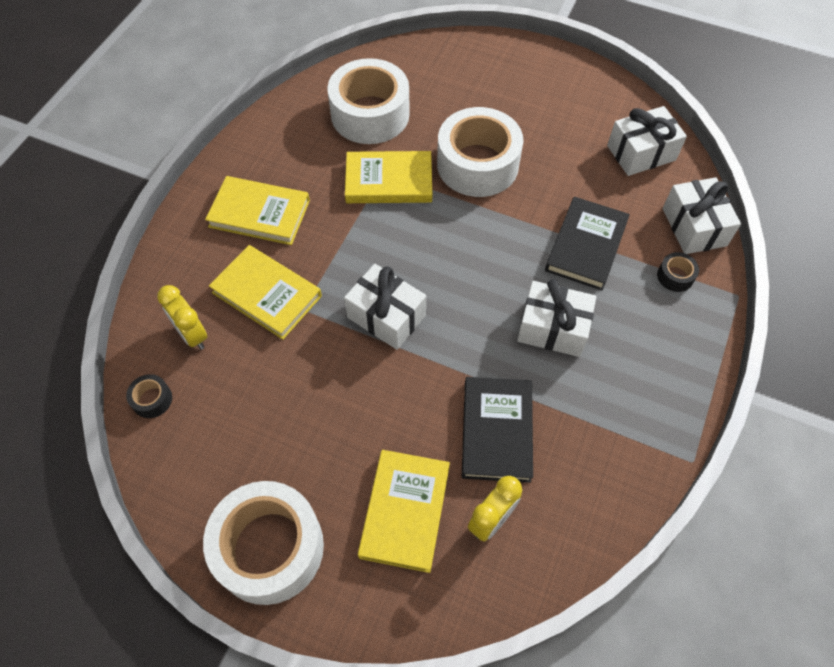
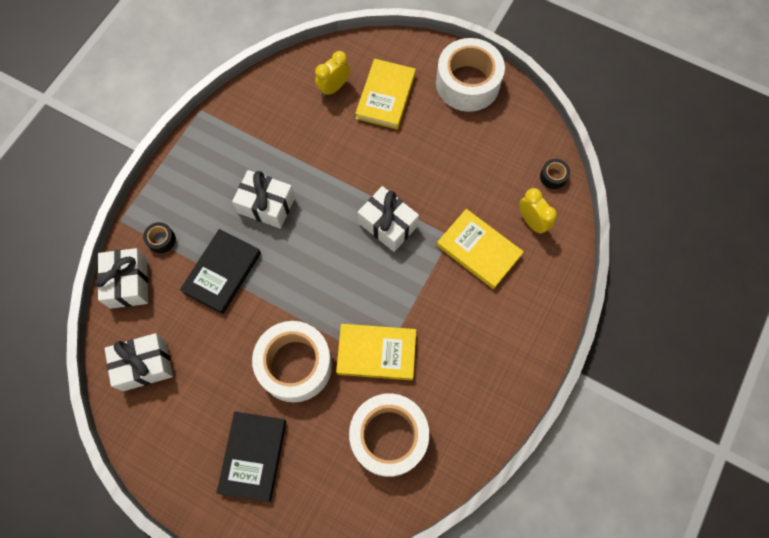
camera: 175 degrees left, 10 degrees up
(259, 214) = (489, 327): yellow book -> none
(497, 431) = (321, 138): black book -> black book (253, 456)

